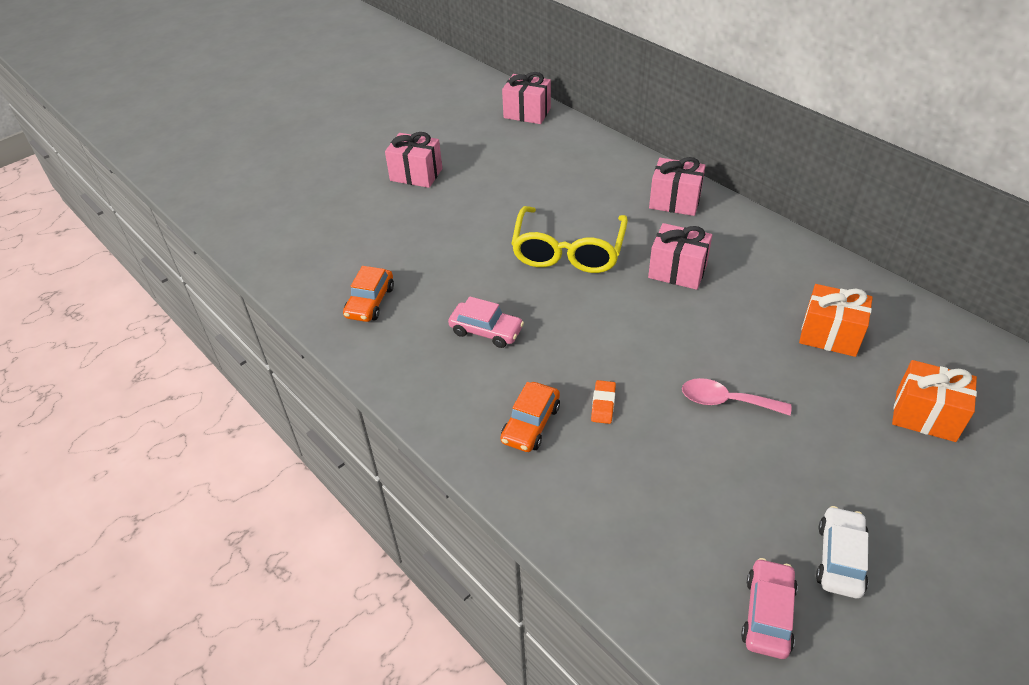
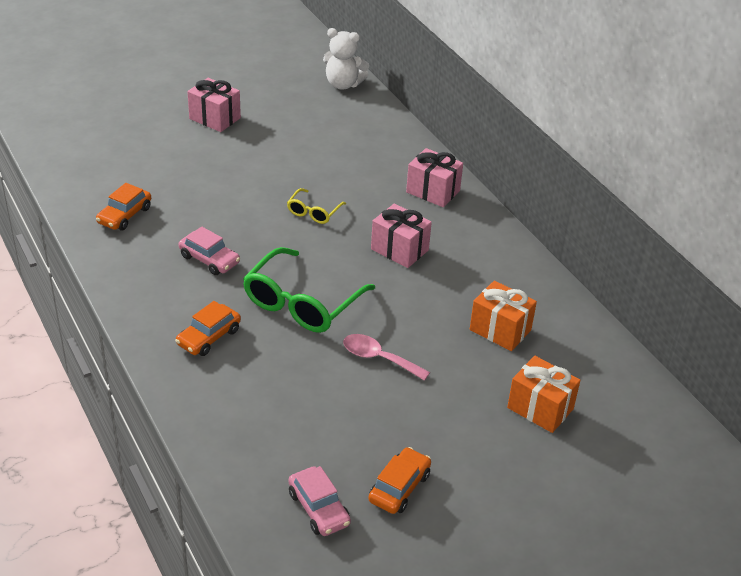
camera: 10 degrees right, 5 degrees down
(527, 113) = (343, 84): pink gift -> white teddy bear
(568, 251) = (314, 212): yellow glasses -> yellow glasses, size x0.50
(603, 404) = (275, 337): orange eraser -> none
(610, 356) = (302, 303): none -> green glasses
(767, 614) = (319, 508): pink car -> pink car turned 120 degrees clockwise
(840, 558) = (399, 487): white car -> orange car

